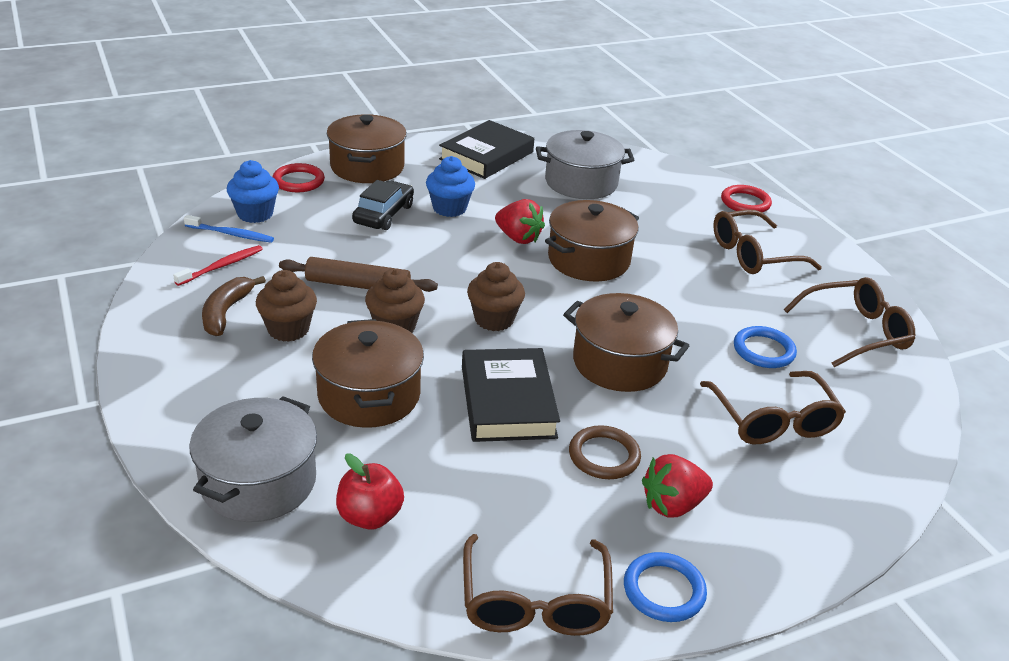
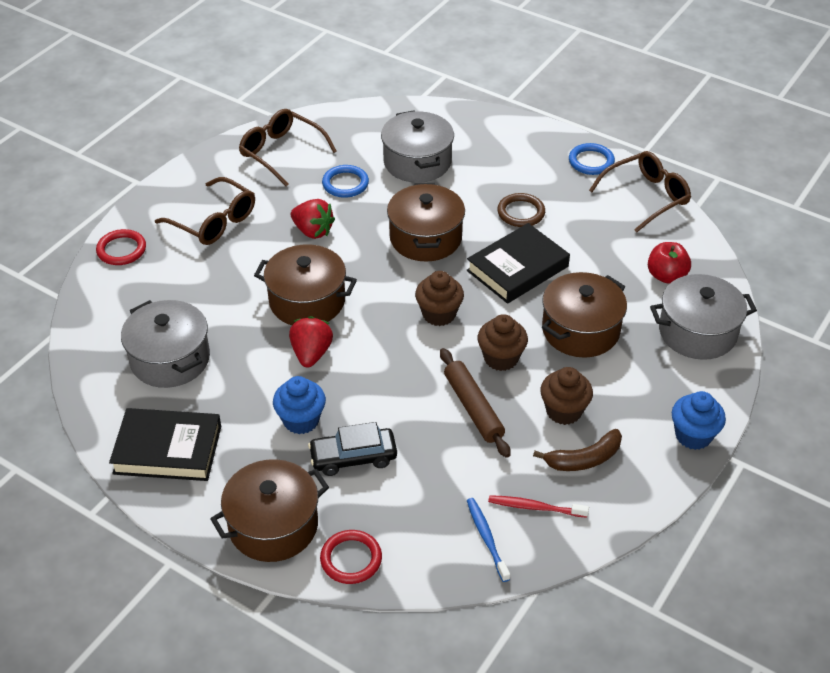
camera: 120 degrees left, 10 degrees up
(255, 214) = (439, 547): blue cupcake -> blue cupcake (693, 435)
(672, 505) = (530, 176): red strawberry -> red strawberry (313, 231)
(773, 420) = (417, 162): brown glasses -> grey pot

